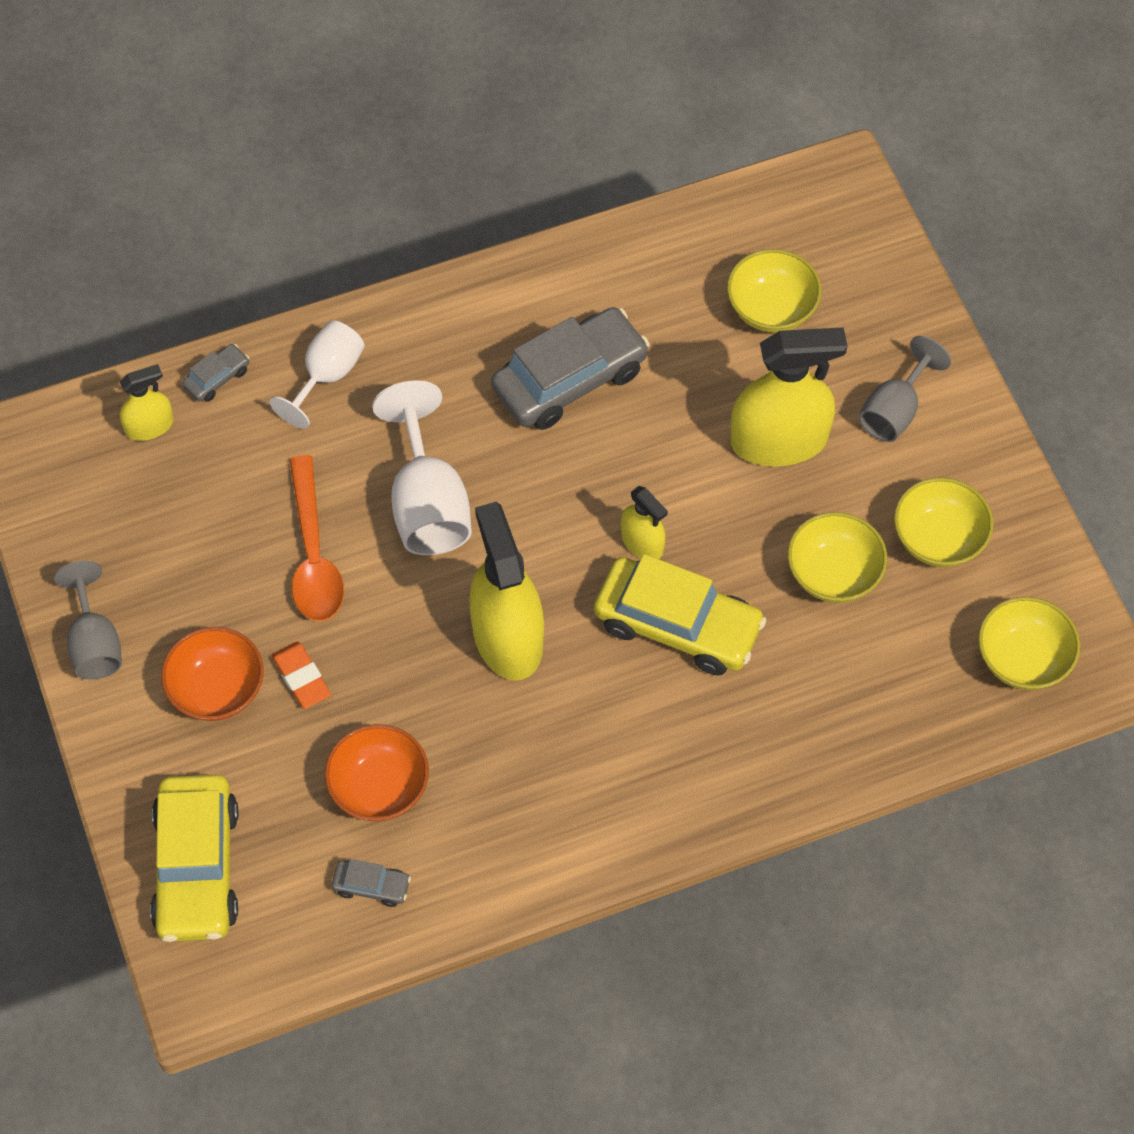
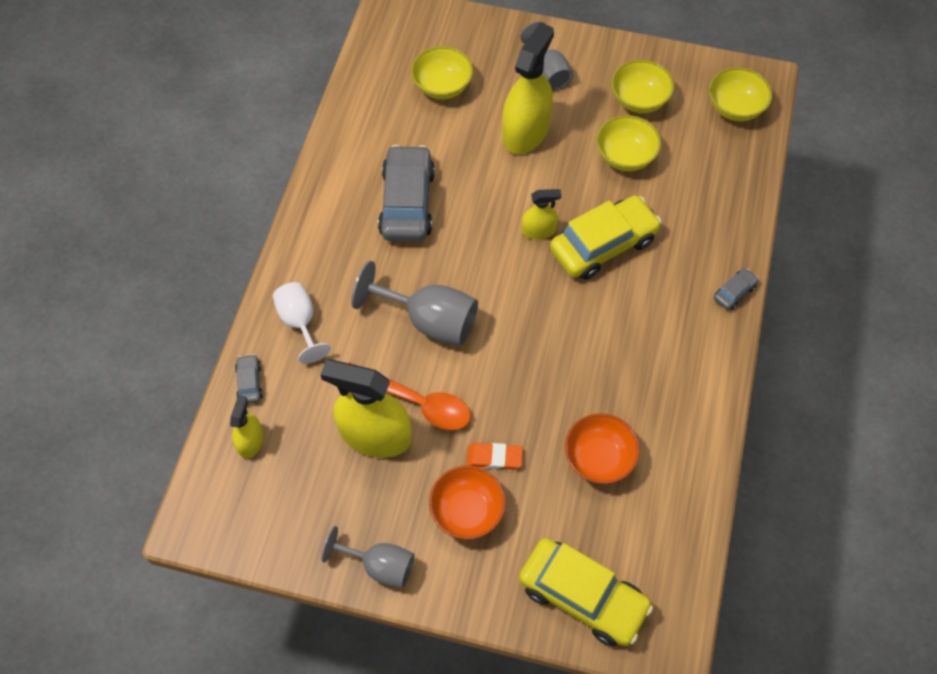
camera: 55 degrees left, 0 degrees up
(371, 886) = (661, 501): grey car -> grey car (734, 292)
(427, 503) = (429, 320): white goblet -> grey goblet
(507, 637) = (548, 332): yellow spray bottle -> yellow spray bottle (375, 435)

